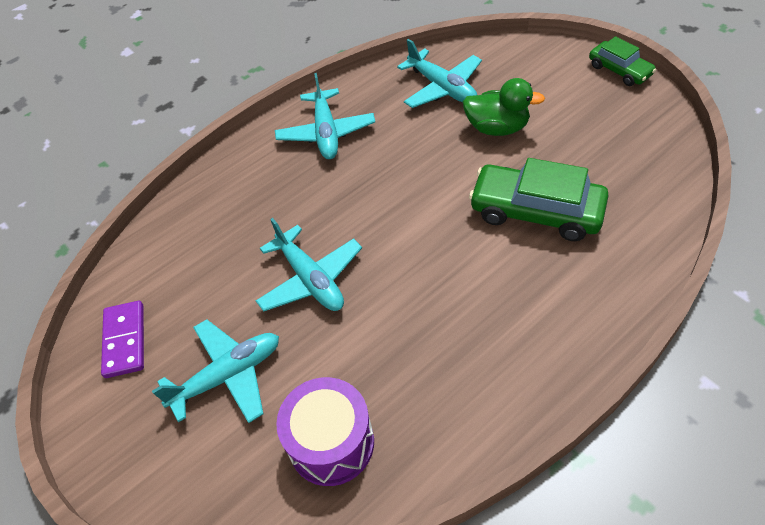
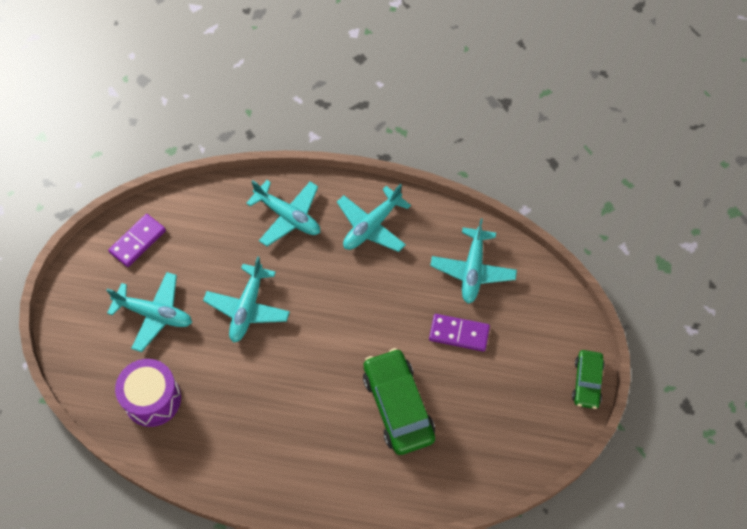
camera: 45 degrees right, 10 degrees up
(247, 189) = (288, 216): none -> turquoise plane
(497, 128) = (459, 333): green duck -> purple domino

